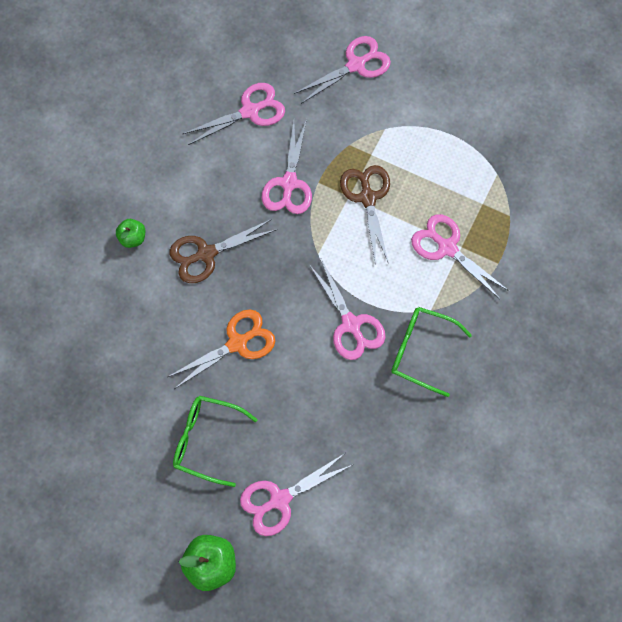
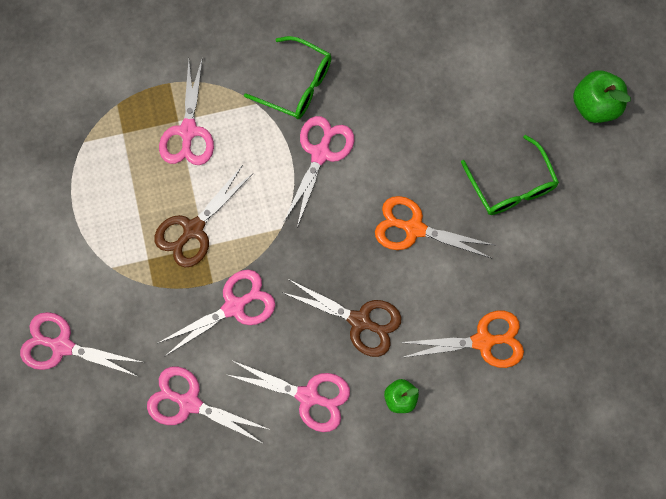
camera: 130 degrees left, 5 degrees up
(117, 323) = (483, 341): none -> orange scissors
(279, 500) = (505, 96): pink scissors -> pink scissors (309, 396)
(421, 351) = (297, 85): green glasses -> green glasses turned 45 degrees counterclockwise

